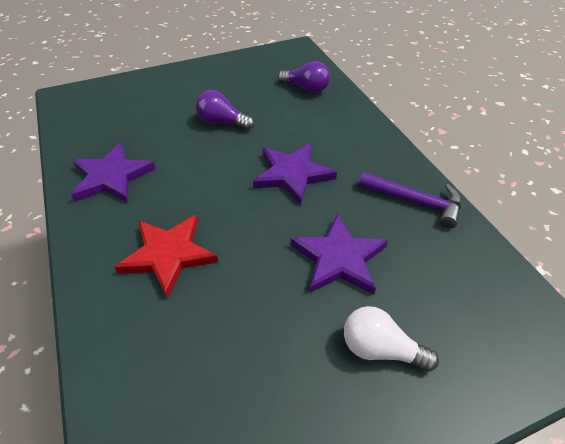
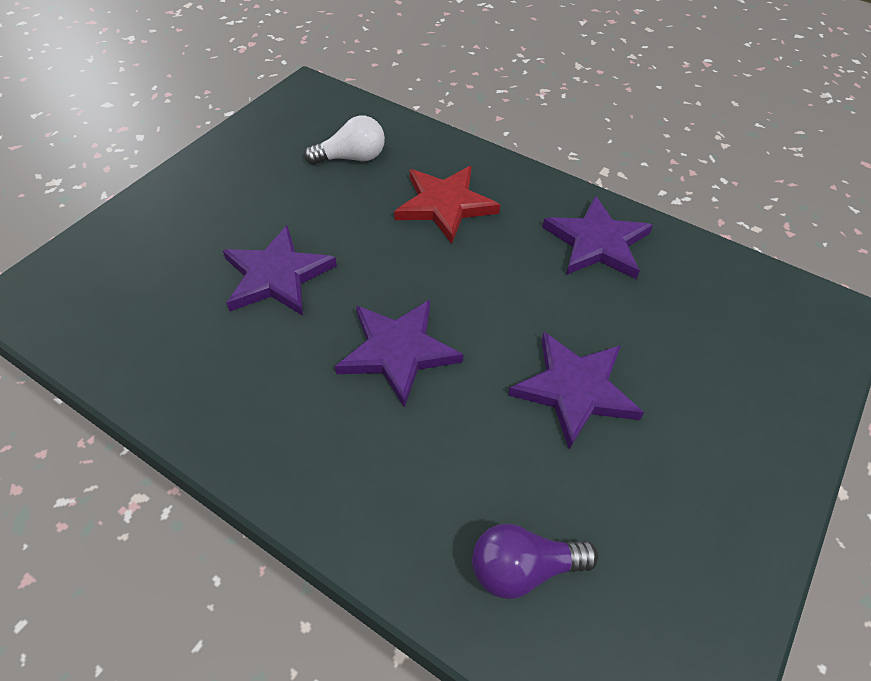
camera: 145 degrees right, 5 degrees up
(222, 122) = (574, 389): purple light bulb -> purple star
(380, 349) = (204, 222): white light bulb -> white light bulb (352, 158)
(415, 202) = (210, 391): purple hammer -> none

